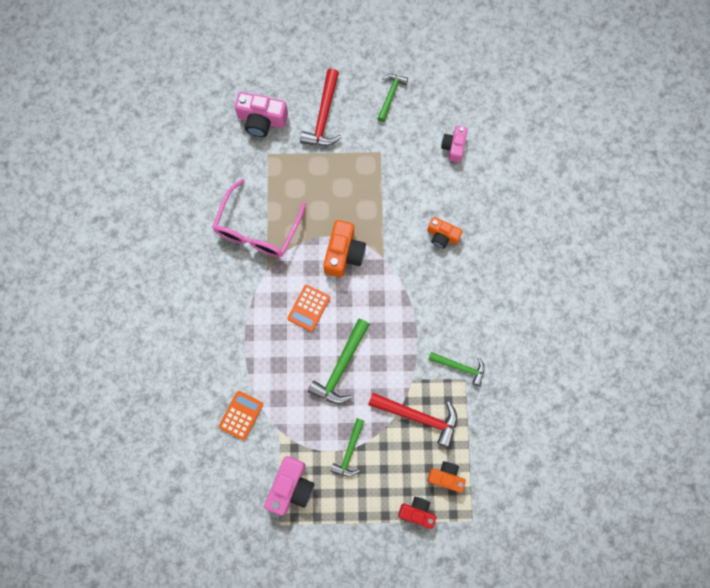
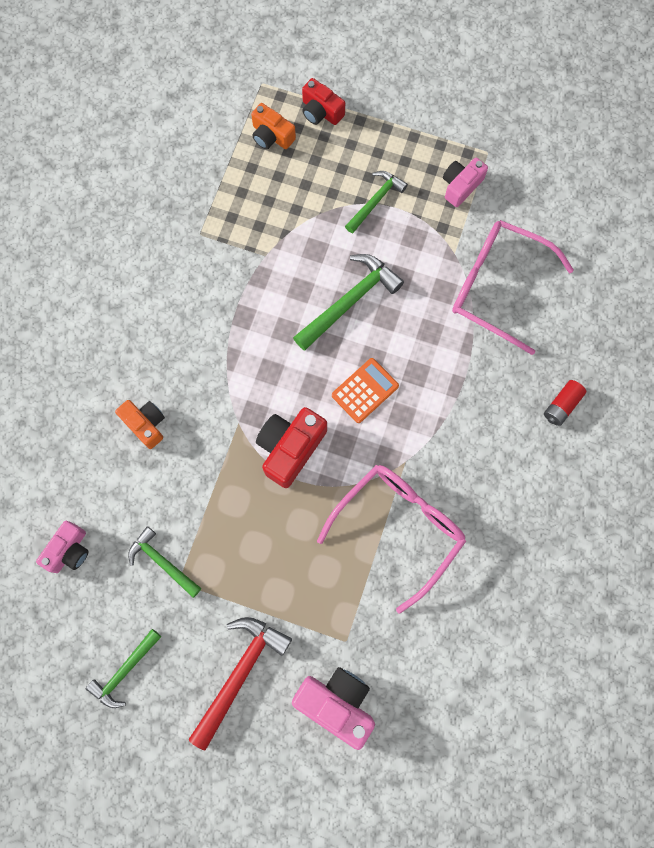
camera: 160 degrees left, 0 degrees up
(174, 344) = (561, 405): none -> red battery
(241, 415) = (497, 287): orange calculator -> pink glasses
(291, 487) = (461, 186): pink camera -> pink camera, size x0.65
(344, 253) = (290, 448): orange camera -> red camera
(418, 416) = (276, 211): red hammer -> none
(460, 367) = (199, 250): green hammer -> green hammer (162, 562)

